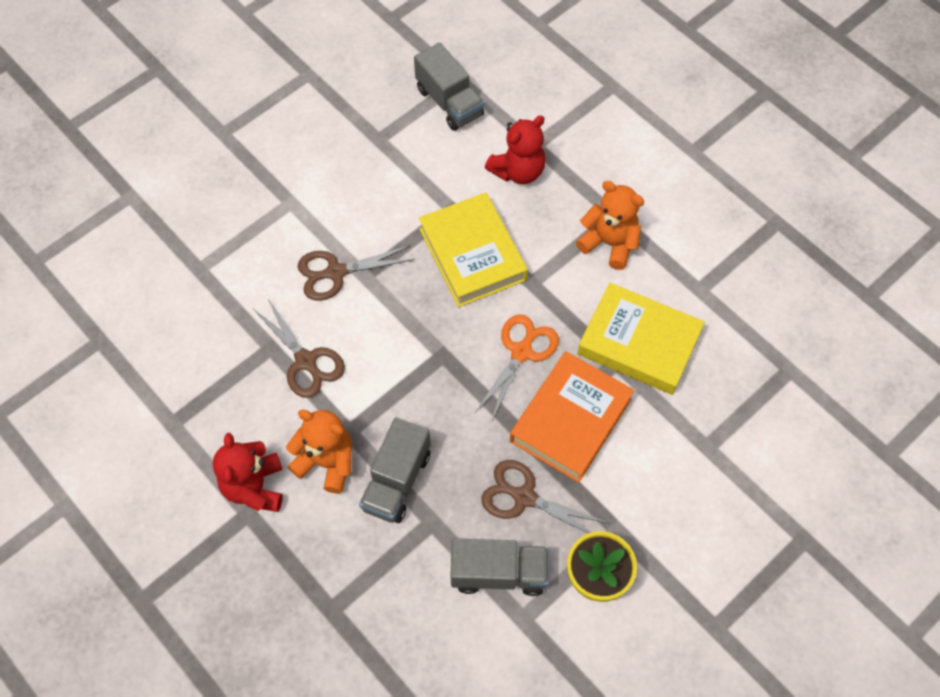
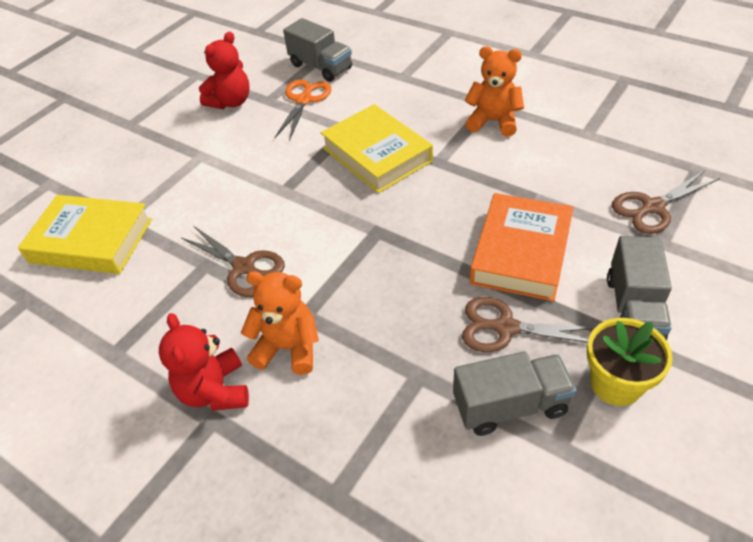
camera: 10 degrees left, 15 degrees down
(336, 272) = (255, 194): brown scissors -> brown scissors (653, 207)
(396, 481) = (367, 346): grey truck -> grey truck (633, 309)
(518, 171) = (394, 94): red teddy bear -> red teddy bear (231, 102)
(521, 352) = (450, 212): orange scissors -> orange scissors (304, 100)
(639, 343) = (554, 181): yellow book -> yellow book (91, 241)

